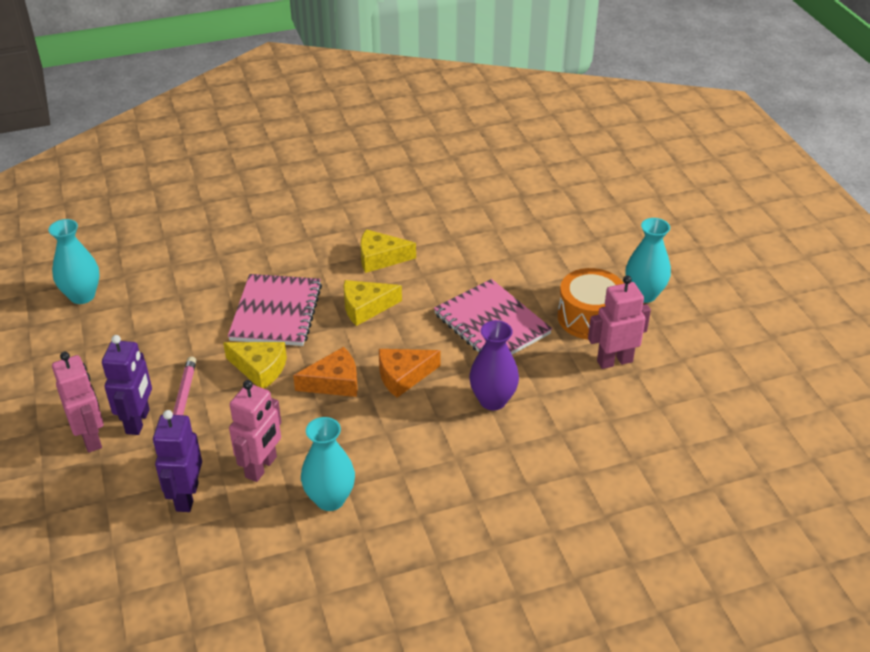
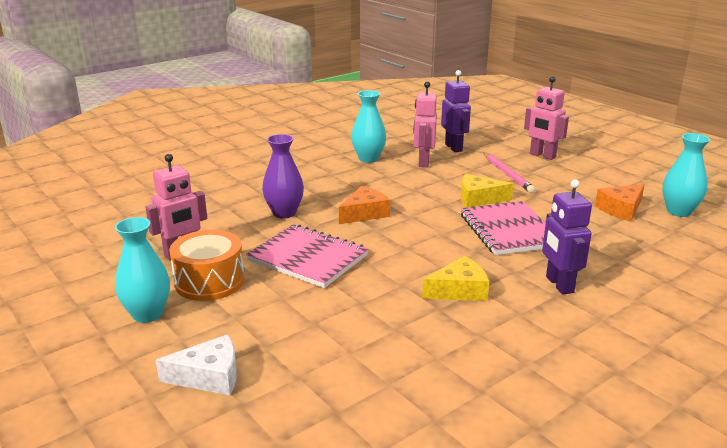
camera: 160 degrees right, 15 degrees down
(138, 421) = (525, 165): purple robot -> purple robot (559, 285)
(334, 382) = (415, 201): orange cheese -> orange cheese (621, 209)
(366, 307) = (435, 248): yellow cheese -> none
(597, 233) = (209, 376): none -> white cheese

